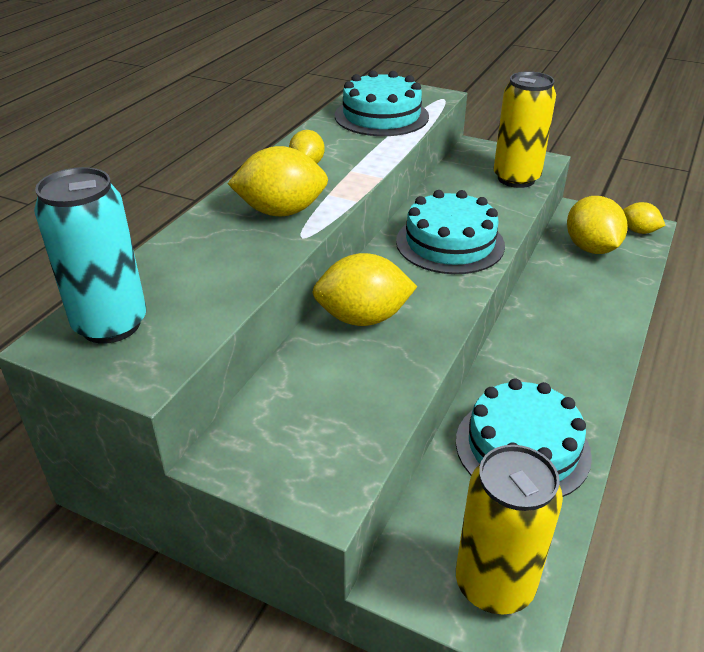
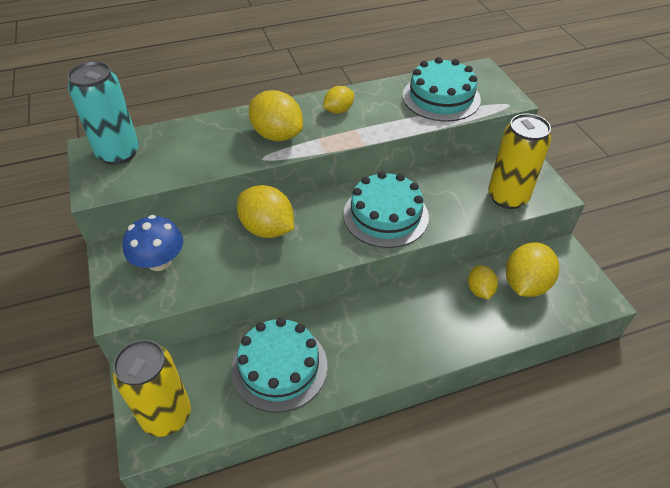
camera: 45 degrees right, 10 degrees up
(297, 423) = (159, 261): none -> blue mushroom
(638, 231) = (587, 297): yellow lemon -> yellow lemon (480, 290)

